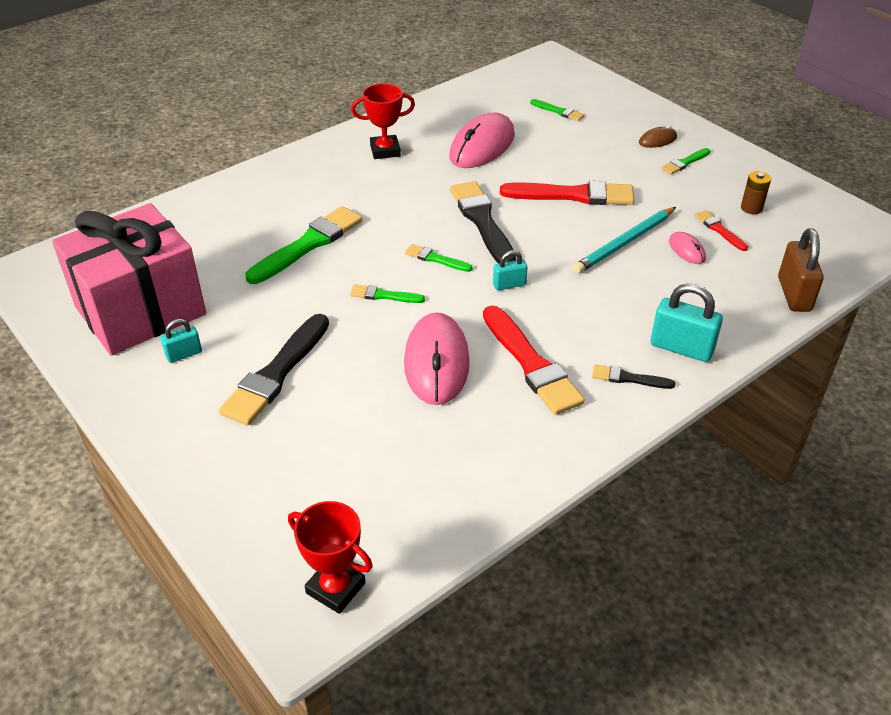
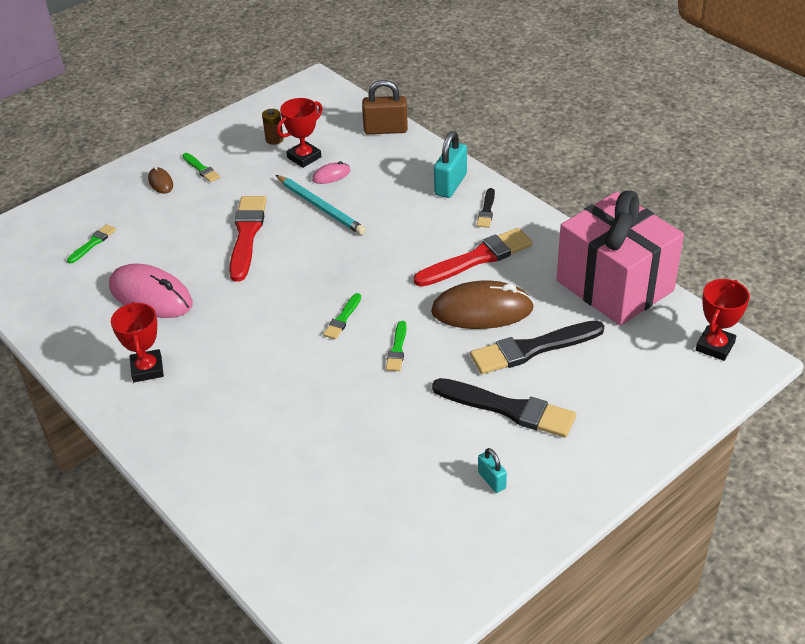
camera: 90 degrees left, 0 degrees up
(140, 311) = (430, 530): pink gift -> pink gift (614, 285)
(308, 244) = (318, 411): green brush -> none
(436, 362) = (482, 310): pink mouse -> brown mouse
(482, 221) = (285, 291): black brush -> black brush (532, 349)
(509, 285) = (379, 272): turquoise padlock -> none
(719, 230) = (304, 157): red brush -> red trophy

